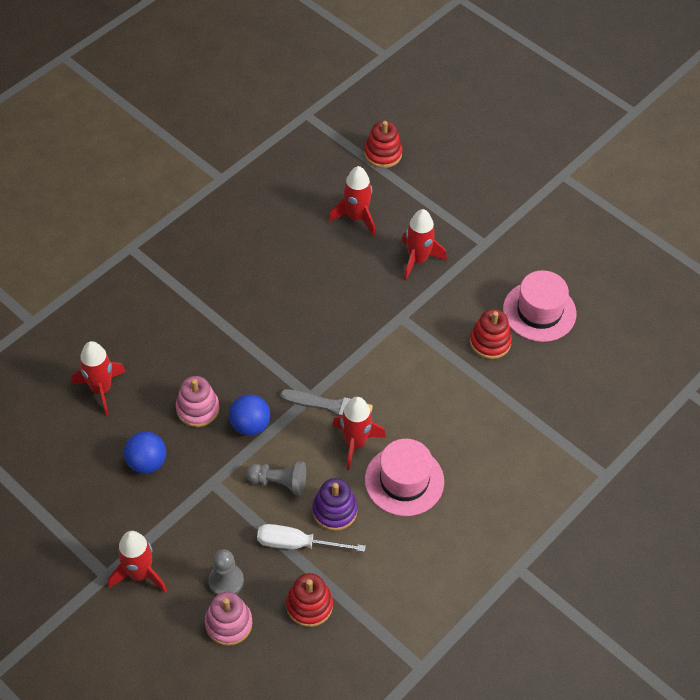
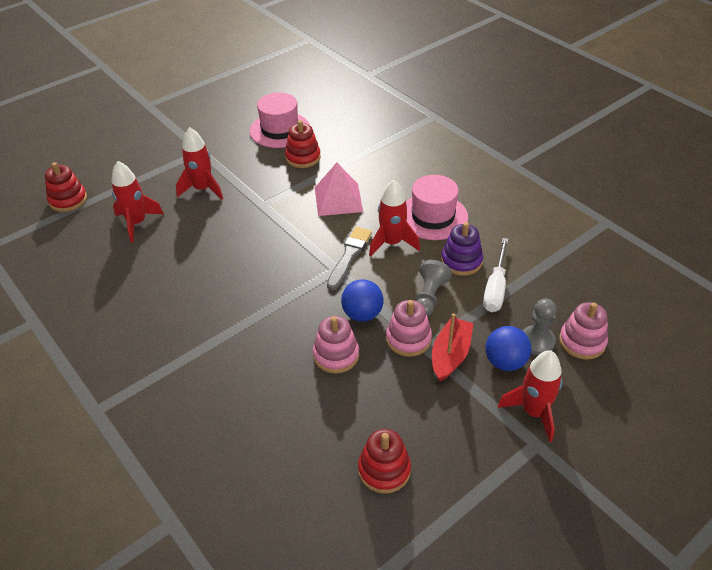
camera: 80 degrees left, 10 degrees down
(101, 389) = (293, 444): red rocket -> none
(147, 462) = (397, 402): blue ball -> blue ball (505, 362)
(203, 503) = (450, 355): none -> red boat
(221, 467) = (408, 339): none -> pink stacking toy
(309, 605) = (557, 284): red stacking toy -> red stacking toy (384, 470)
(420, 386) = (338, 199): none -> pink pyramid

